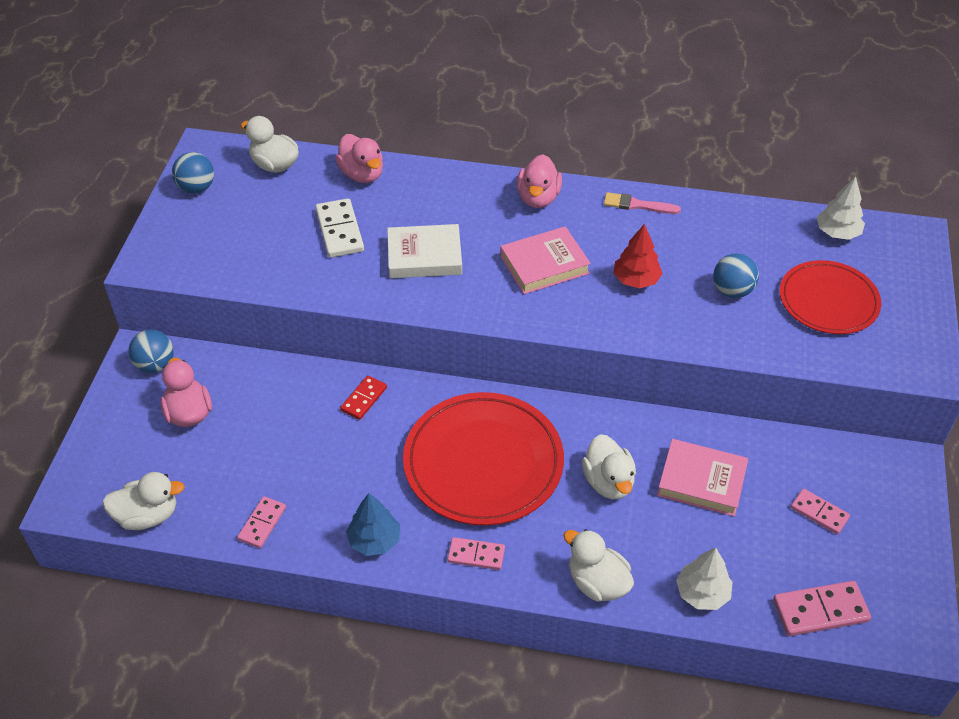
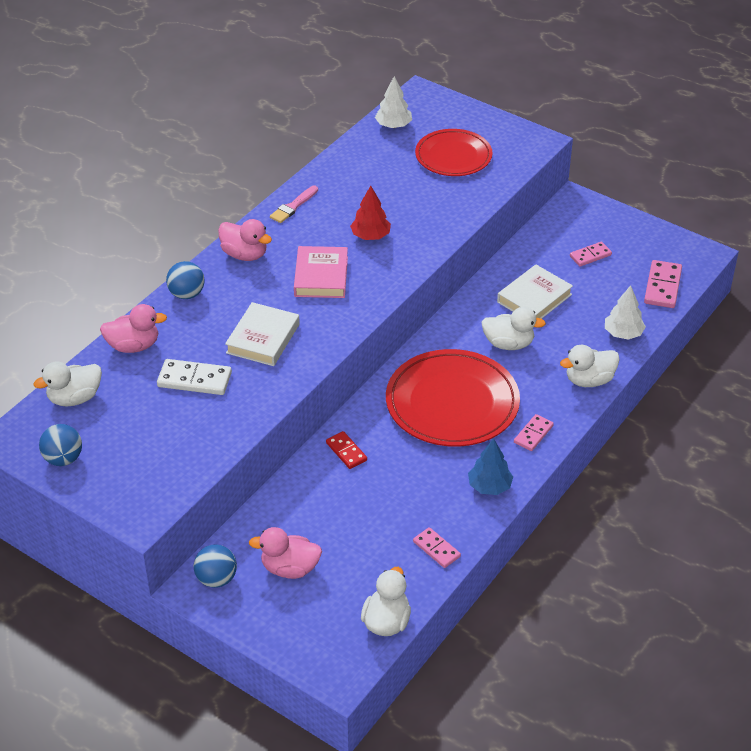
camera: 65 degrees left, 5 degrees down
(701, 481) = (534, 298): pink book -> white book
(732, 291) = (414, 195): blue ball -> blue ball (187, 294)

